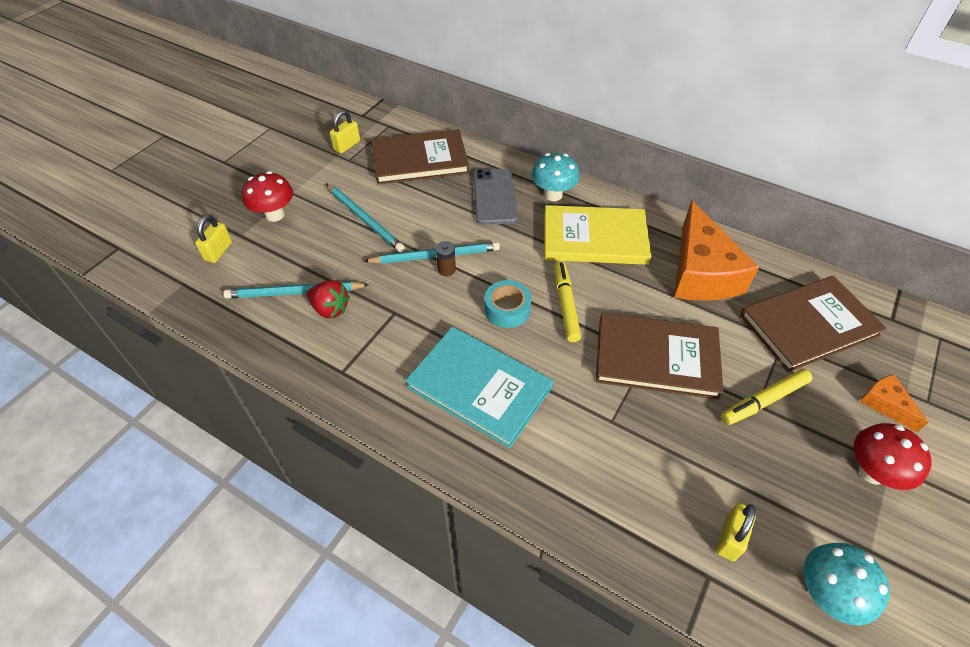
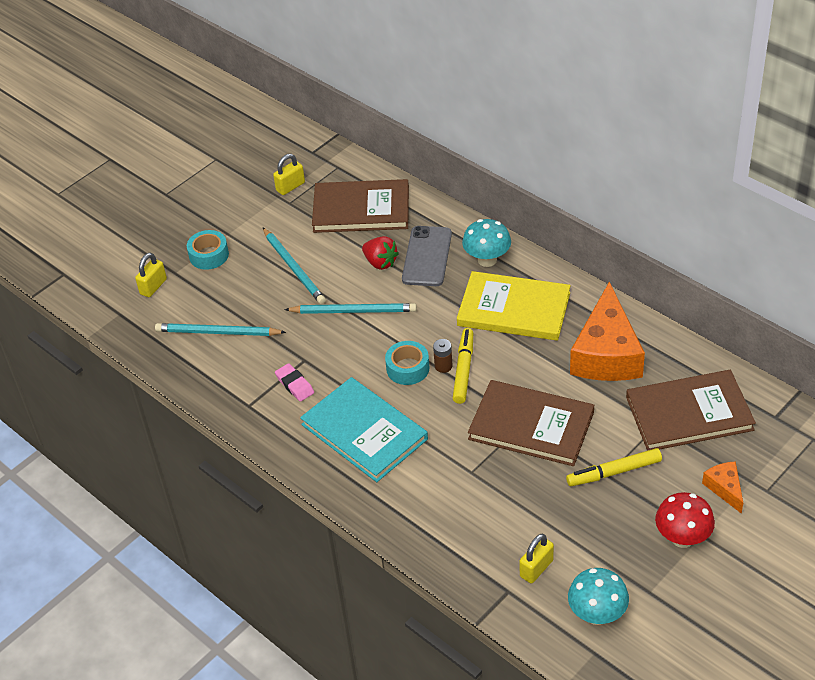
camera: 15 degrees right, 5 degrees down
(274, 215) = (209, 255): red mushroom -> turquoise tape
(330, 309) = (247, 351): red strawberry -> red strawberry (380, 262)
(390, 341) = (295, 385): none -> pink eraser
(446, 269) = (361, 325): brown battery -> brown battery (443, 366)

